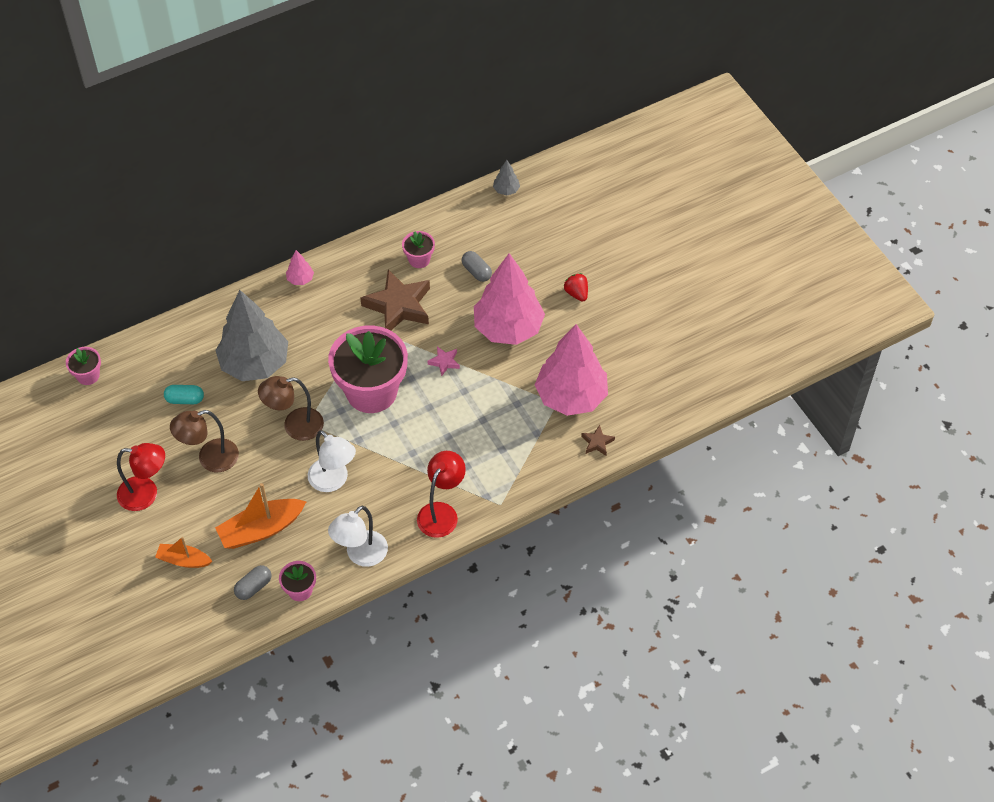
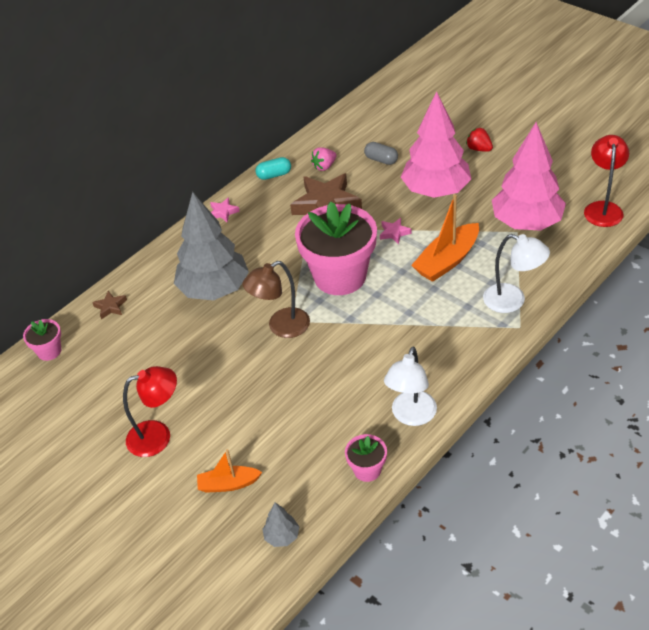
camera: 15 degrees left, 10 degrees down
(185, 399) = (159, 340): turquoise capsule -> turquoise capsule (274, 175)
(210, 458) = (210, 382): brown lamp -> none
(253, 587) = (316, 484): grey capsule -> none
(261, 529) = (296, 427): orange boat -> orange boat (447, 261)
(300, 279) = (223, 212): pink tree -> pink star
(333, 481) = (346, 361): white lamp -> white lamp (512, 301)
(419, 259) = (324, 166): pink flower pot -> pink strawberry
(441, 512) = (468, 352): red lamp -> red lamp (603, 208)
(506, 190) = (371, 99): grey tree -> grey tree (282, 536)
(597, 443) = (574, 249): brown star -> brown star (110, 307)

